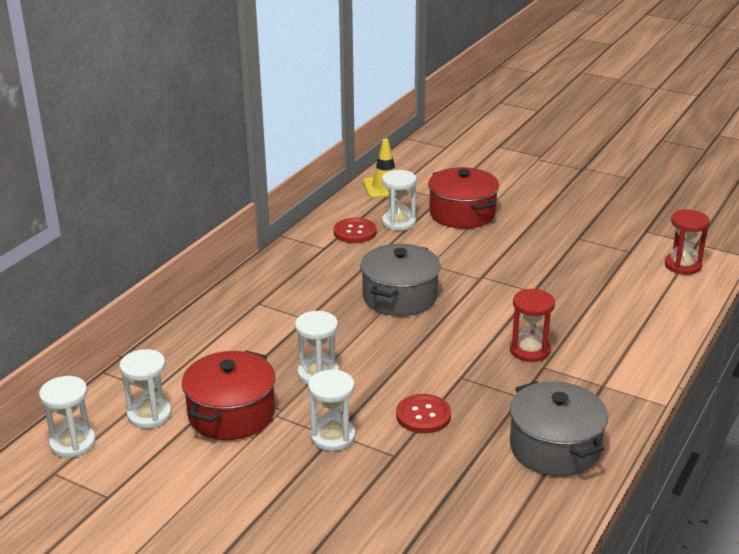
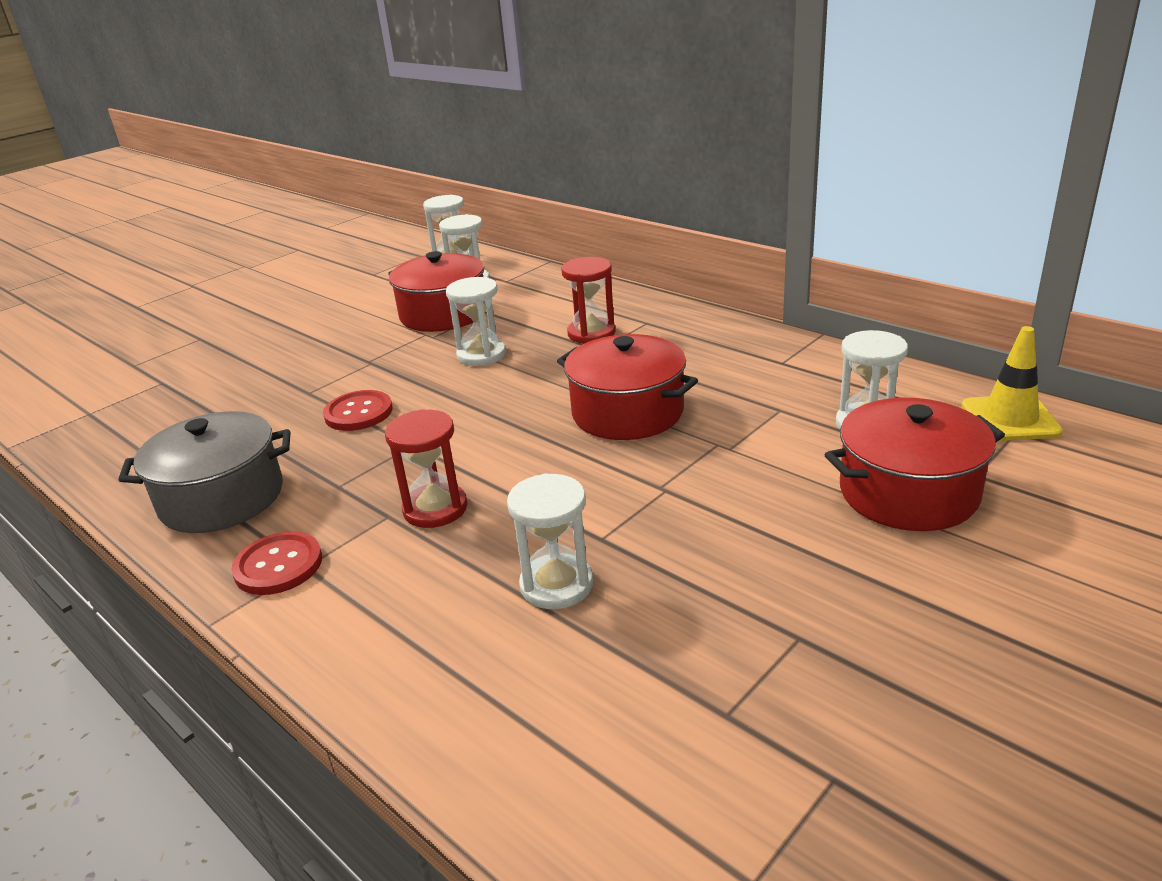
camera: 105 degrees right, 0 degrees up
(332, 436) = (367, 361): white hourglass -> white hourglass (556, 585)
(355, 232) = (831, 386): red button -> red button (278, 566)
(400, 297) = (627, 412): grey pot -> red pot
(683, 265) = (639, 804): red hourglass -> red hourglass (591, 333)

